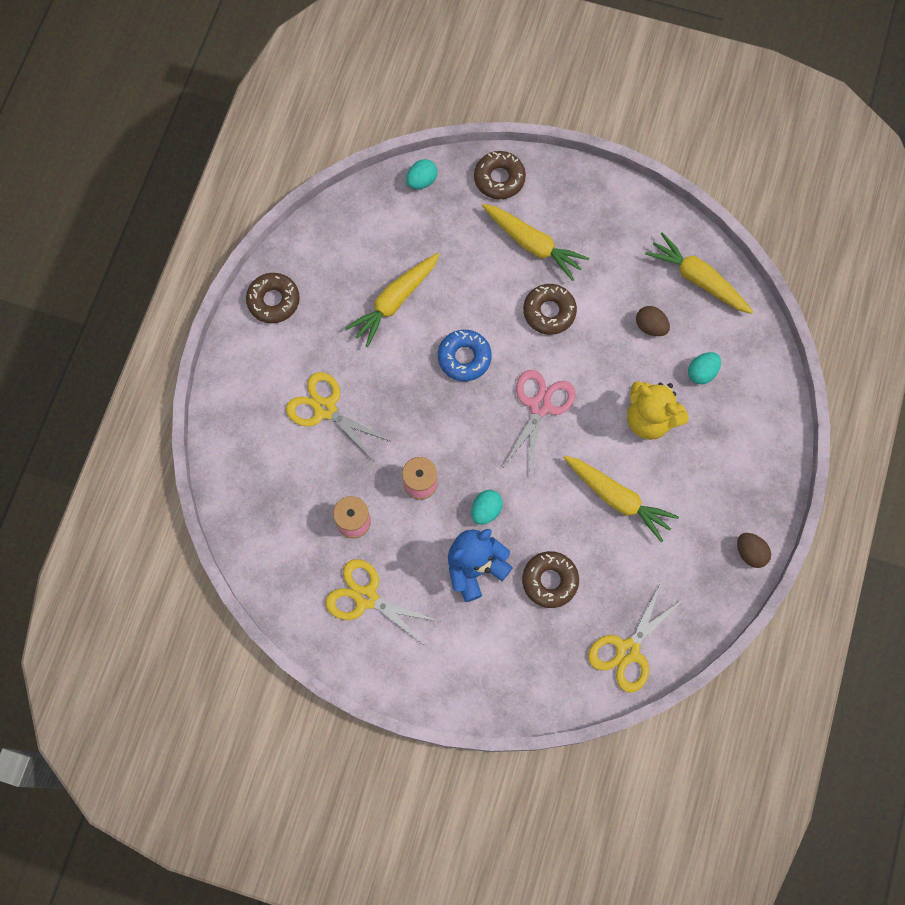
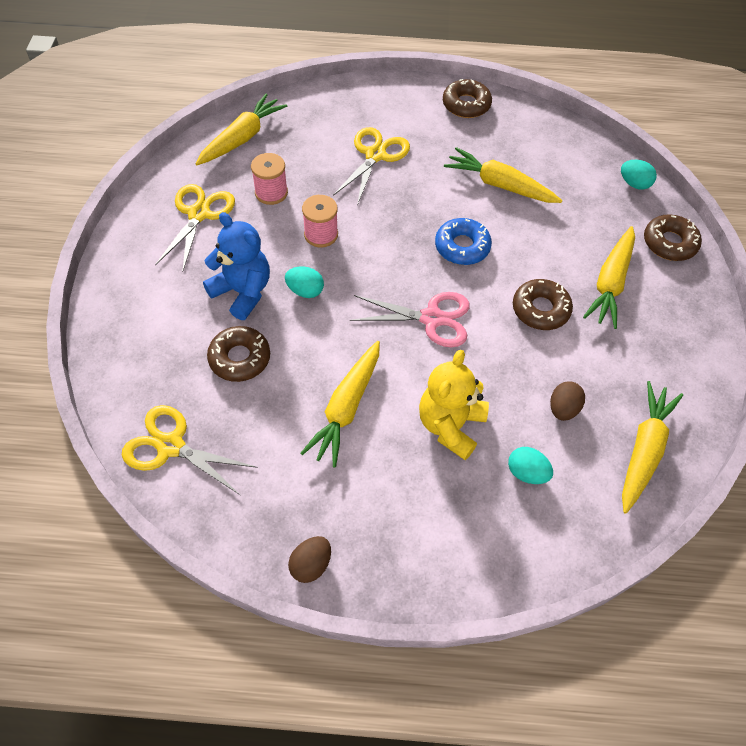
camera: 75 degrees right, 15 degrees down
(266, 539) = (242, 138): none -> yellow carrot

